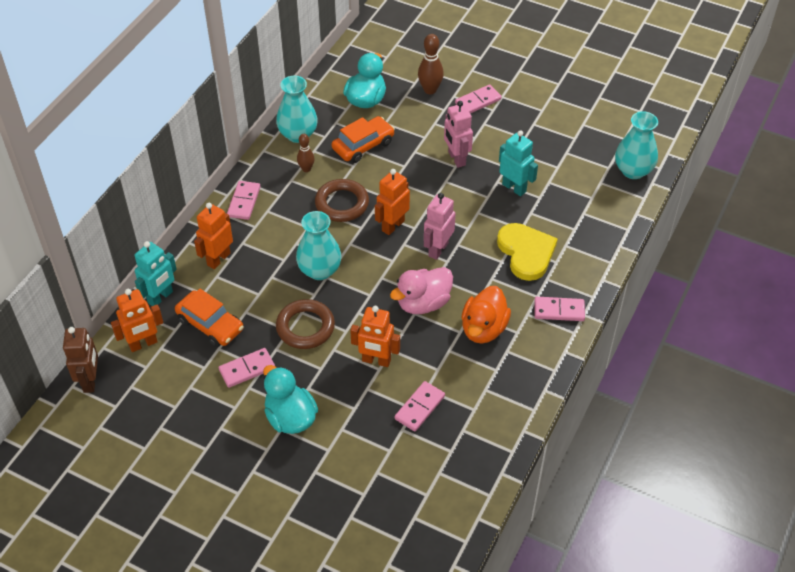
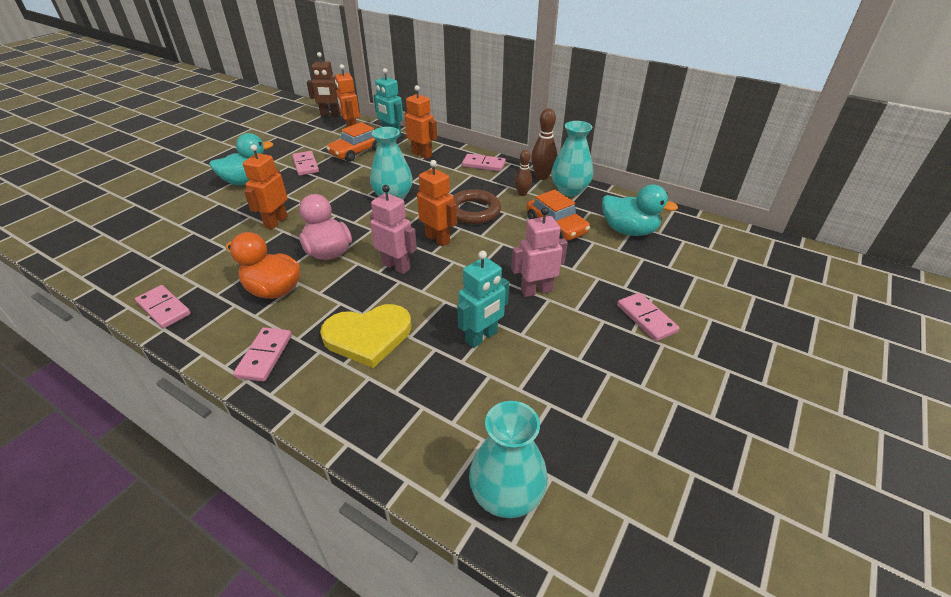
camera: 95 degrees right, 10 degrees down
(305, 327) = (333, 189): brown ring -> none
(420, 408) = (208, 242): pink domino -> pink domino (164, 308)
(430, 90) = (658, 278): brown bowling pin -> brown bowling pin (542, 176)

